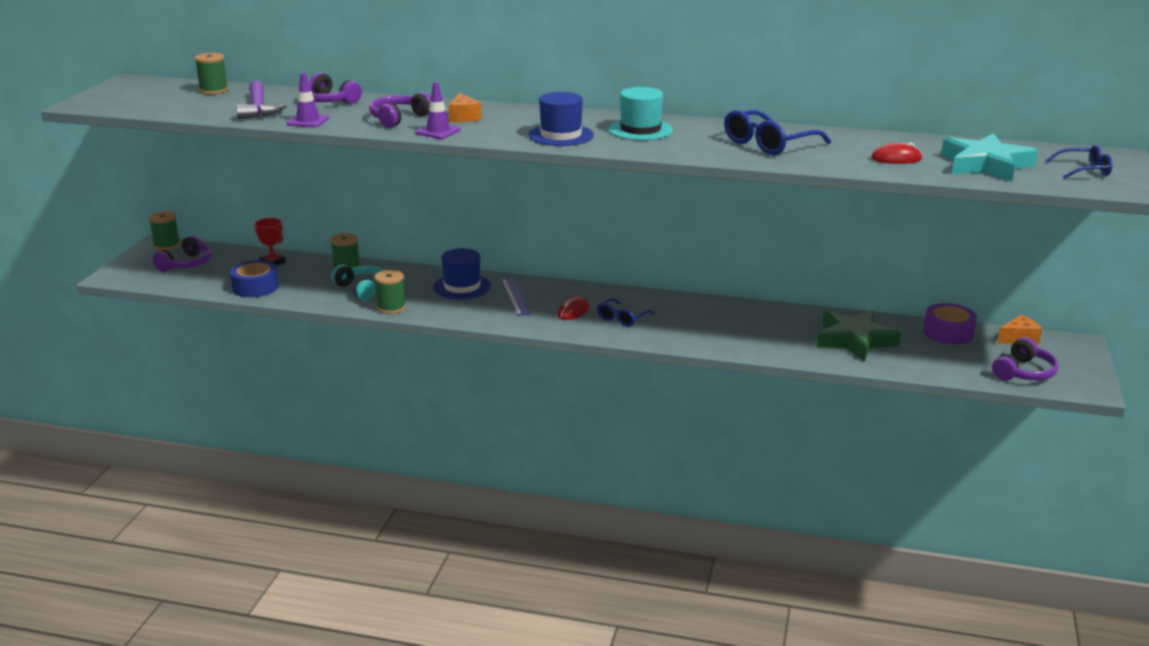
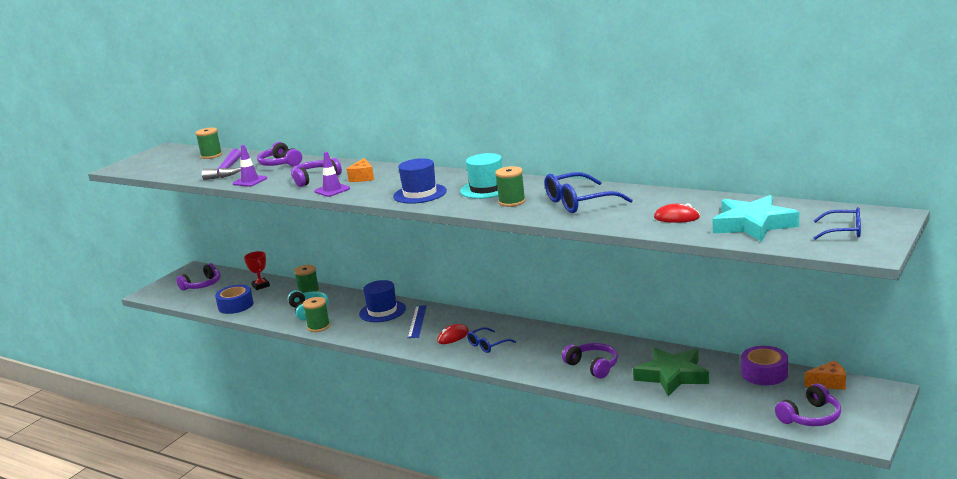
camera: 20 degrees right, 5 degrees down
(167, 245) = (199, 269): green spool -> green spool (512, 202)
(761, 335) = (593, 366): none -> purple headphones

